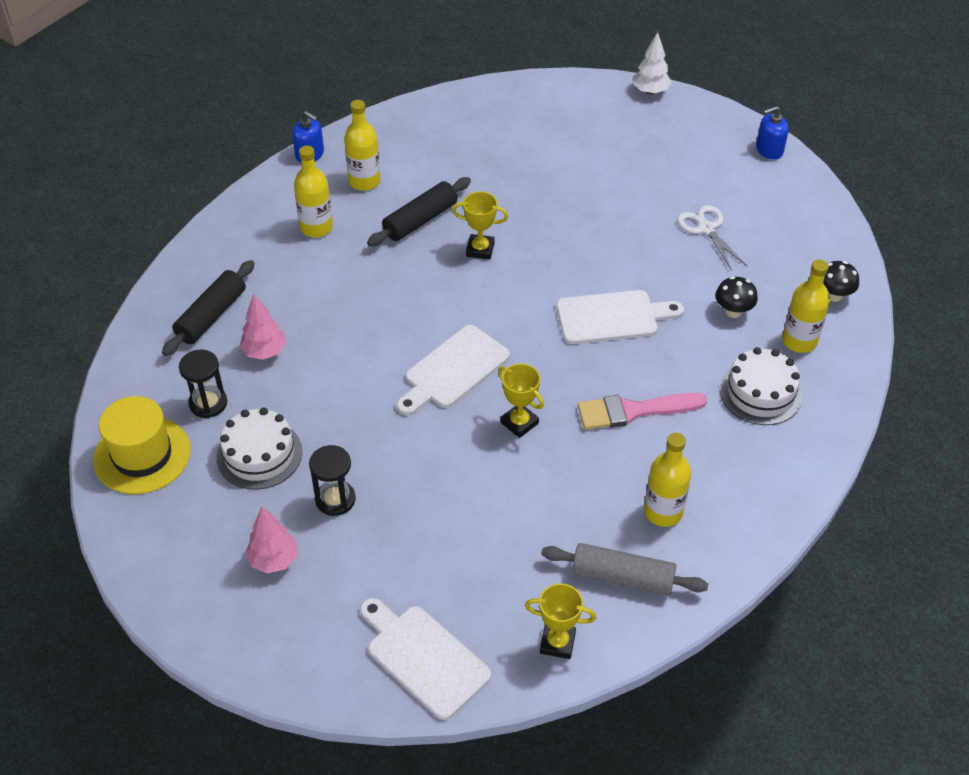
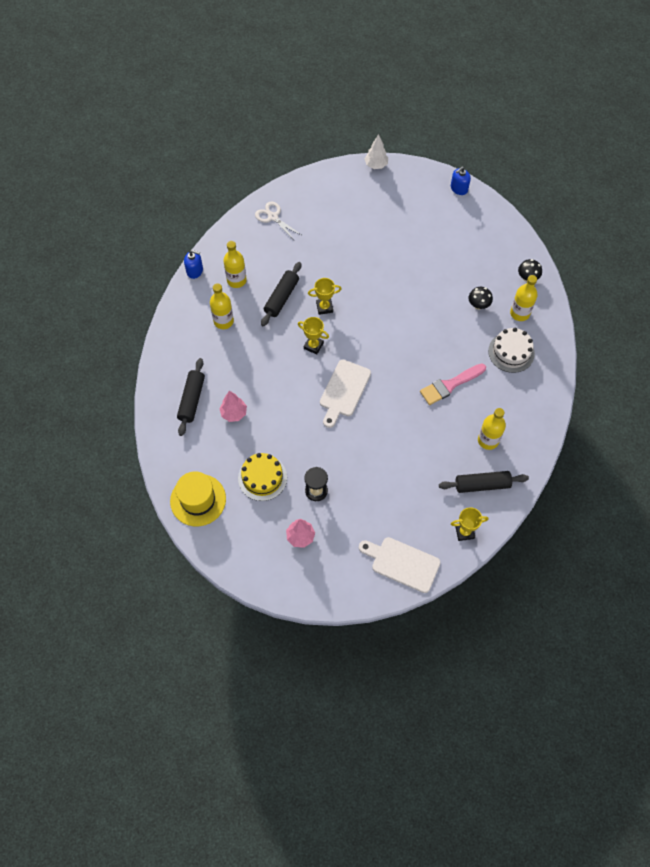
camera: 20 degrees left, 15 degrees up
(208, 403) = (218, 456): black hourglass -> none
(259, 454) = (262, 478): white cake -> yellow cake
(519, 423) = (393, 412): yellow trophy -> yellow trophy (313, 346)
(612, 317) = (415, 329): white cutting board -> none
(622, 577) = (482, 485): grey rolling pin -> black rolling pin
(706, 229) = (444, 254): white scissors -> white scissors (273, 217)

